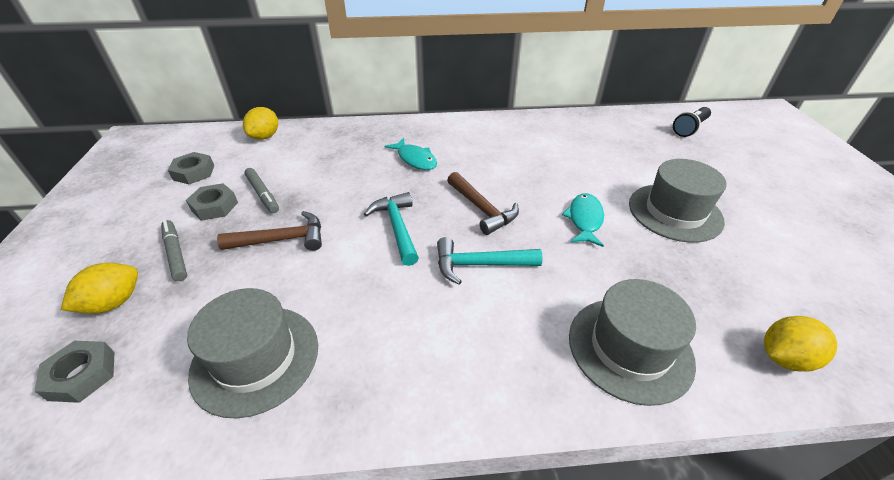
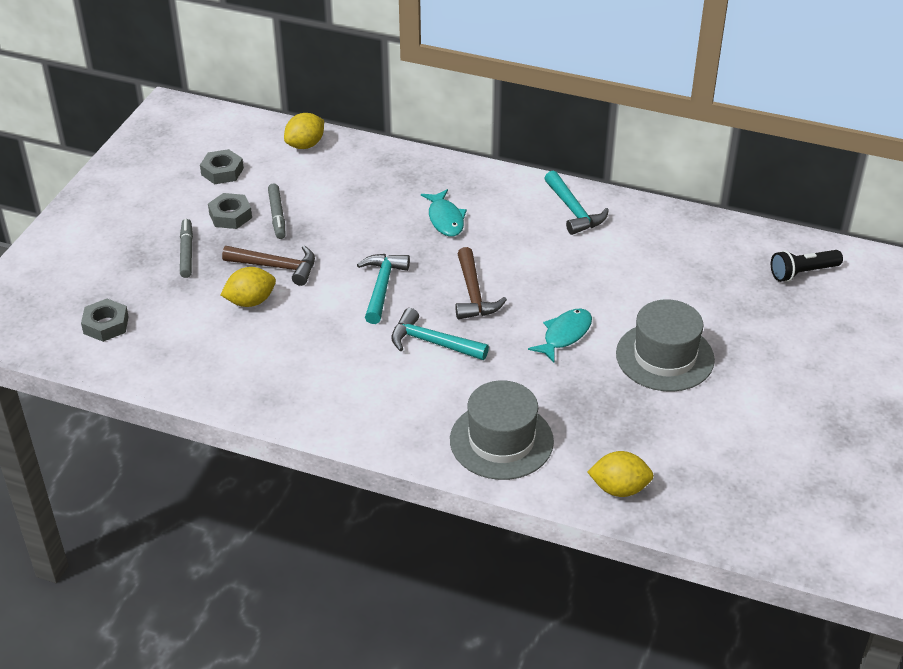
camera: 25 degrees right, 0 degrees up
(114, 303) = (133, 279): yellow lemon -> yellow lemon (250, 301)
(255, 358) = (222, 353): grey hat -> none
(506, 130) = (573, 211): none -> turquoise hammer

